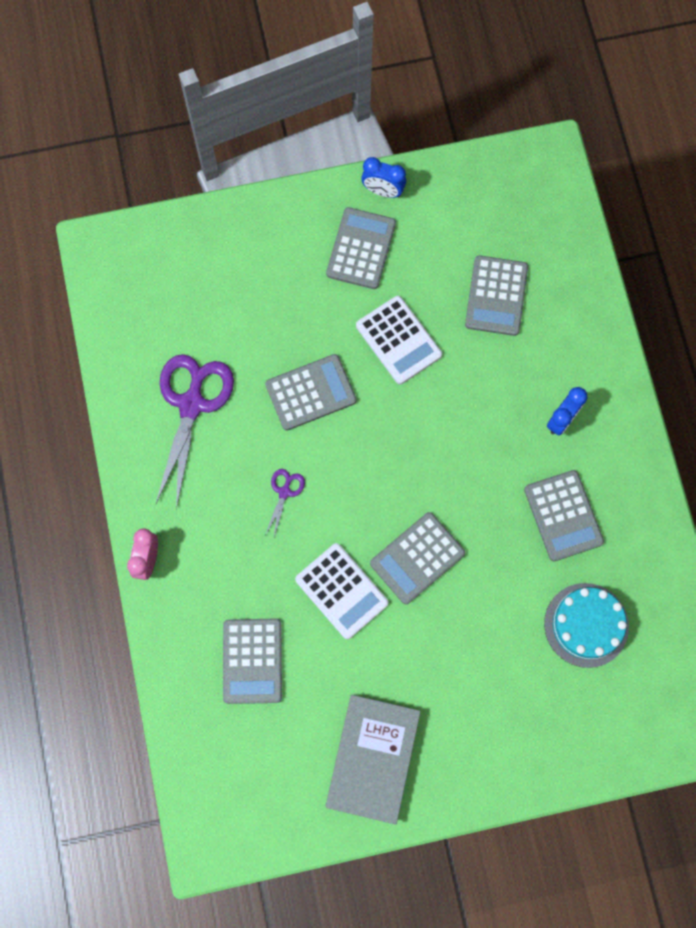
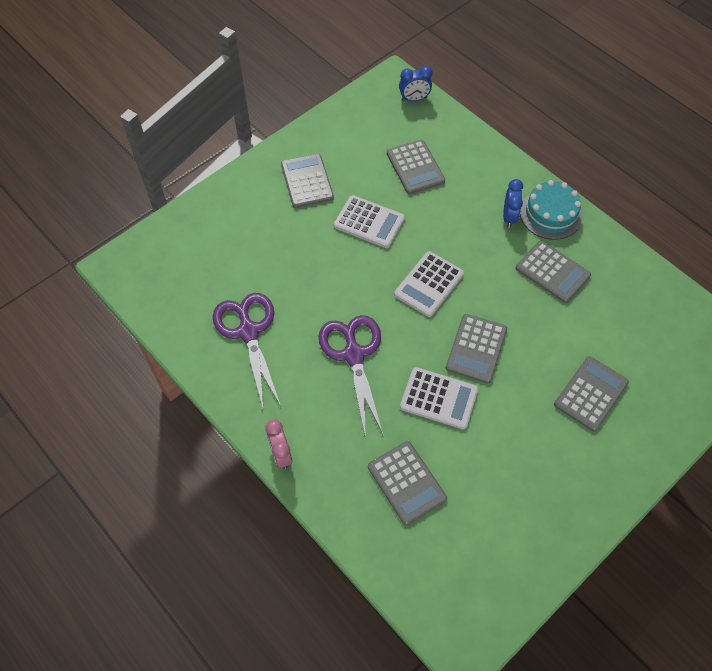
camera: 30 degrees left, 15 degrees down
(284, 492) = (354, 354): purple scissors -> purple scissors, size x2.23
(311, 393) = (330, 282): grey calculator -> grey calculator (591, 394)
(373, 758) = (541, 502): grey book -> none
(383, 191) = (299, 143): blue clock -> blue clock (414, 99)
(415, 454) = (429, 284): none -> white calculator
(586, 625) = (618, 330): turquoise cake -> turquoise cake (550, 214)

